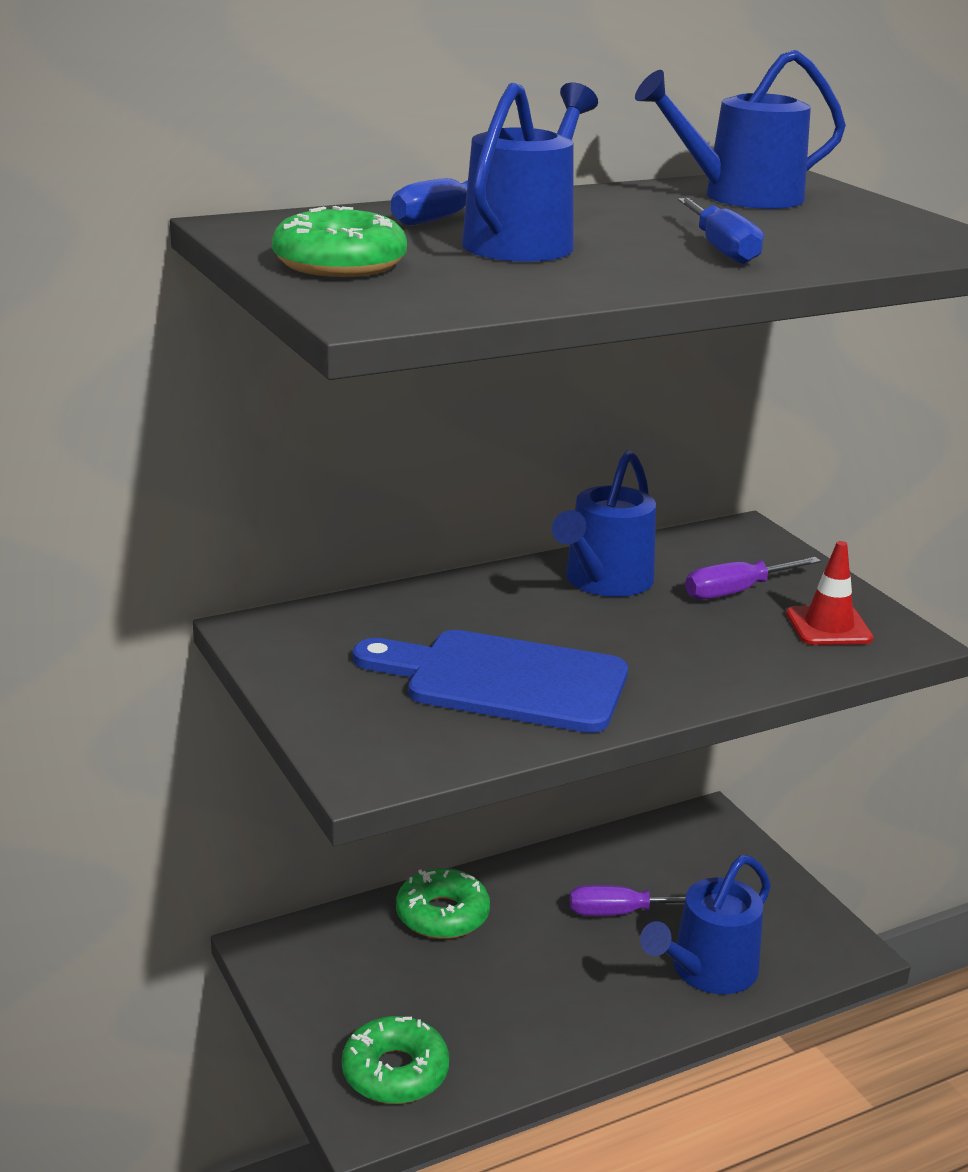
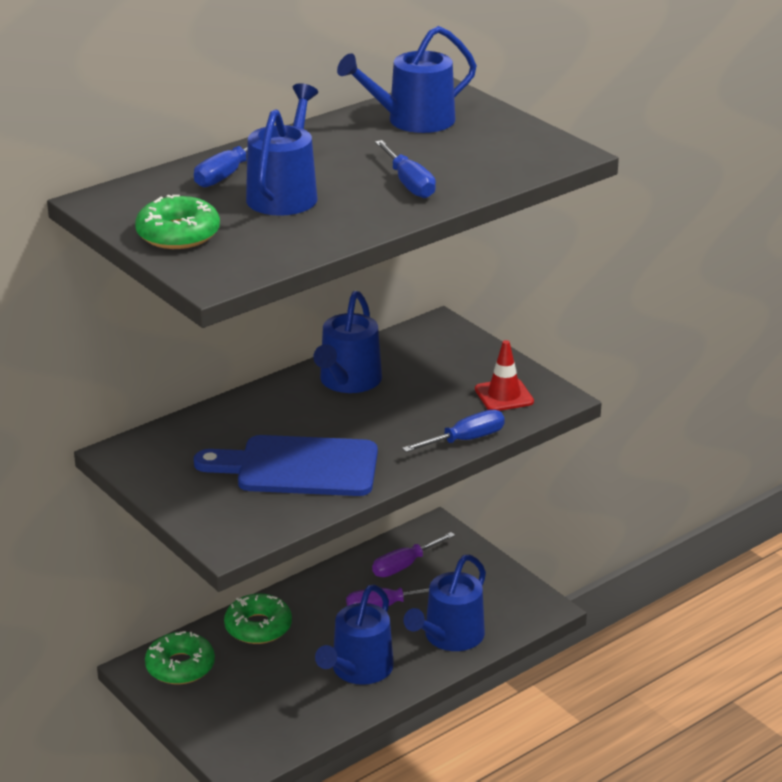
camera: 10 degrees left, 5 degrees up
(395, 1072) = (252, 734): green donut -> green donut (180, 666)
(569, 998) = (358, 669): none -> blue watering can
(736, 591) = (439, 377): purple screwdriver -> purple screwdriver (404, 565)
(763, 677) = (465, 440): none -> blue screwdriver

